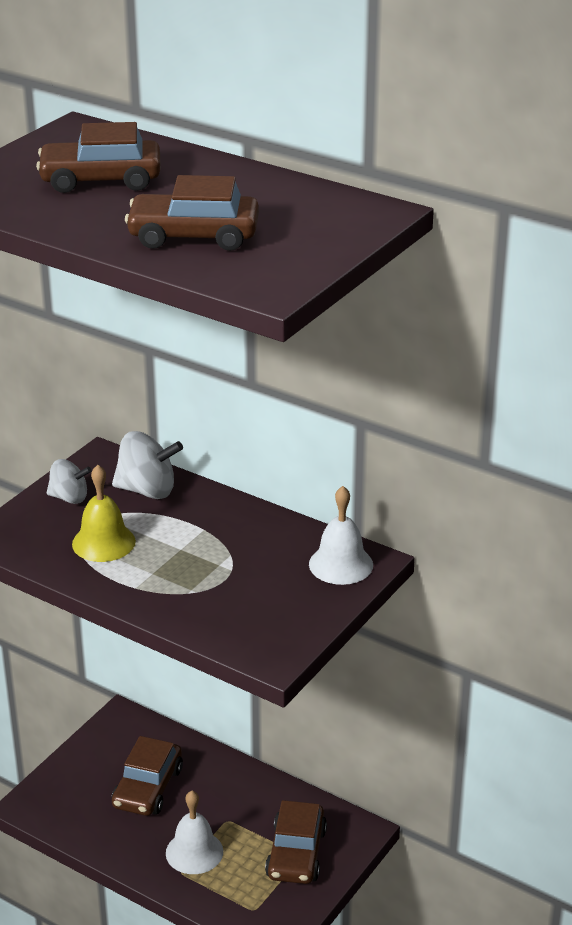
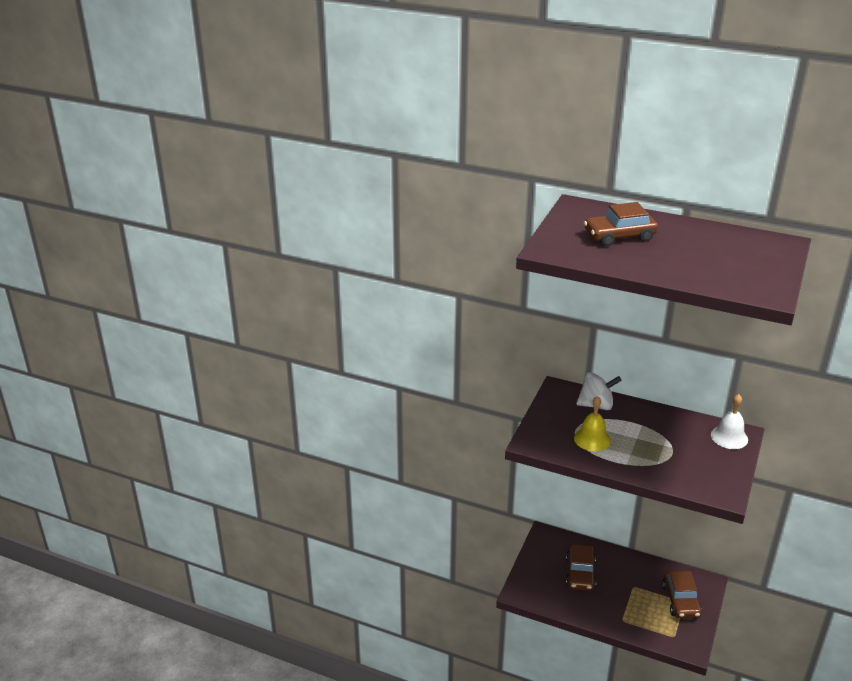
camera: 10 degrees left, 0 degrees up
(69, 498) = (556, 414): white spinning top -> none
(193, 236) = (701, 266): brown car -> none
(194, 852) = (625, 608): white bell -> none

